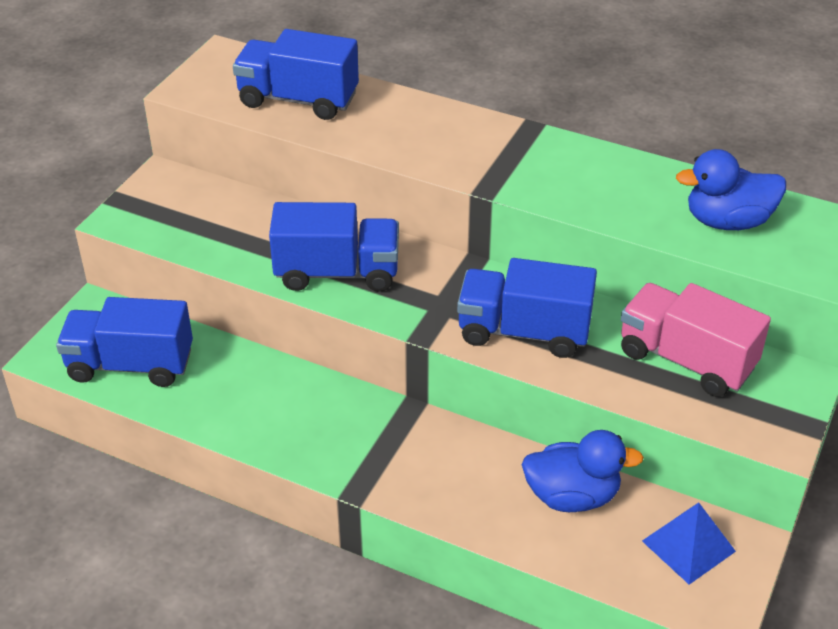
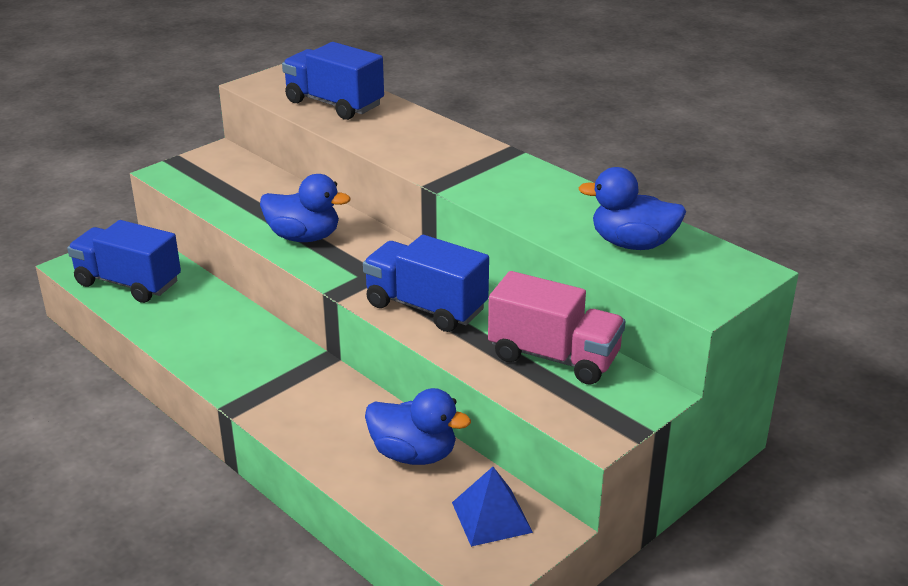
camera: 20 degrees right, 10 degrees down
(337, 272) = (304, 237): blue truck -> blue duck
(686, 360) = (554, 357): pink truck -> pink truck turned 150 degrees clockwise

